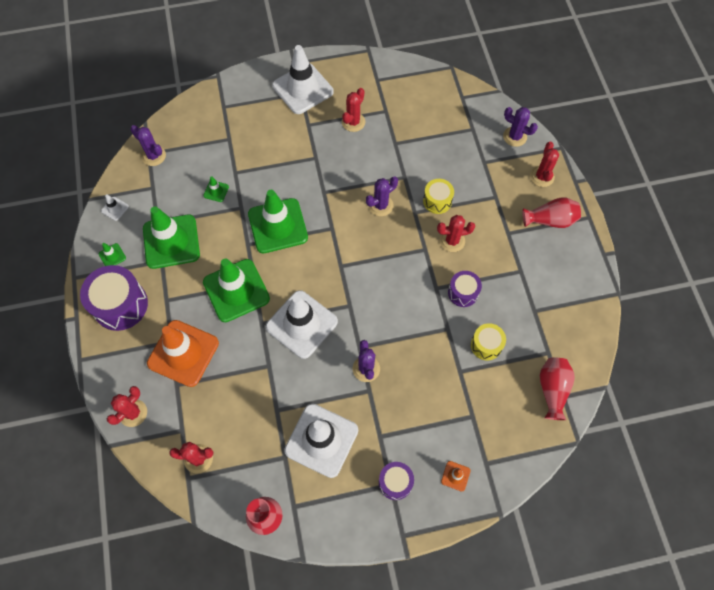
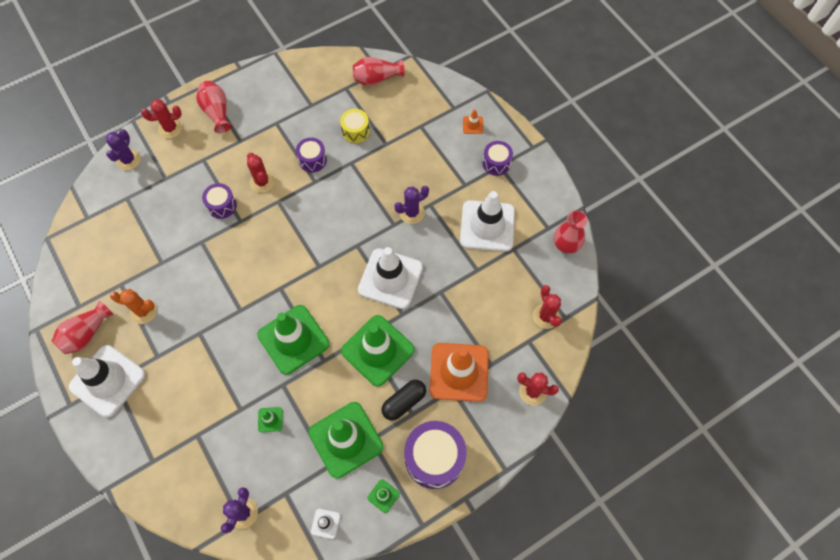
camera: 110 degrees left, 0 degrees up
(179, 297) = (404, 402): none -> black capsule
(350, 81) = (86, 334): none -> red vase
(353, 122) = (143, 311): red cactus -> orange cactus
(381, 205) = (241, 252): purple cactus -> none
(437, 201) = (222, 205): yellow drum -> purple drum

